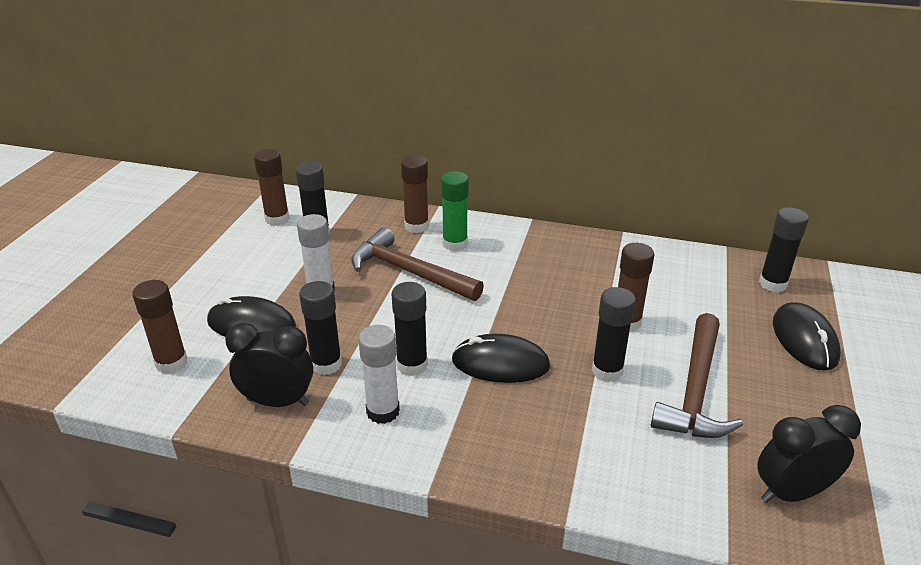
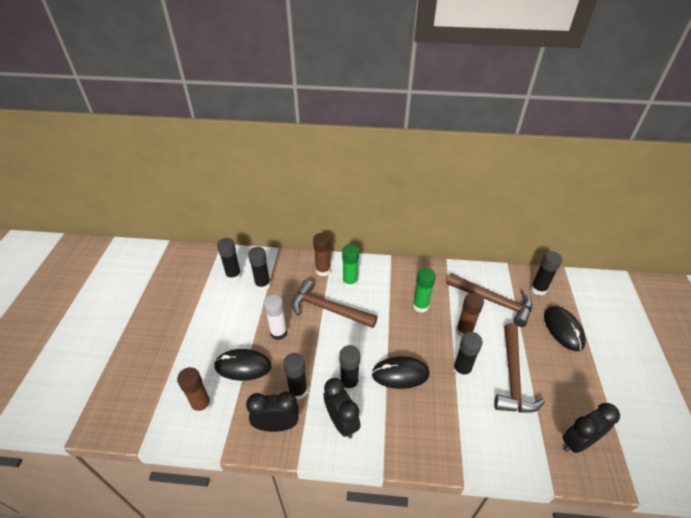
camera: 10 degrees left, 10 degrees up
(277, 219) = (233, 275): brown glue stick -> black glue stick
(383, 411) = (341, 422): white glue stick -> black clock
(561, 284) = (420, 306): none -> green glue stick
(688, 291) = (493, 301): none -> brown hammer

